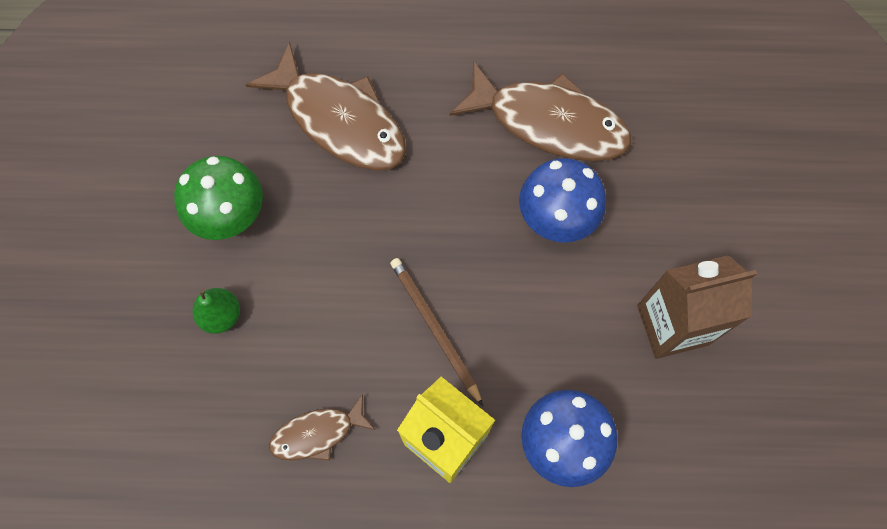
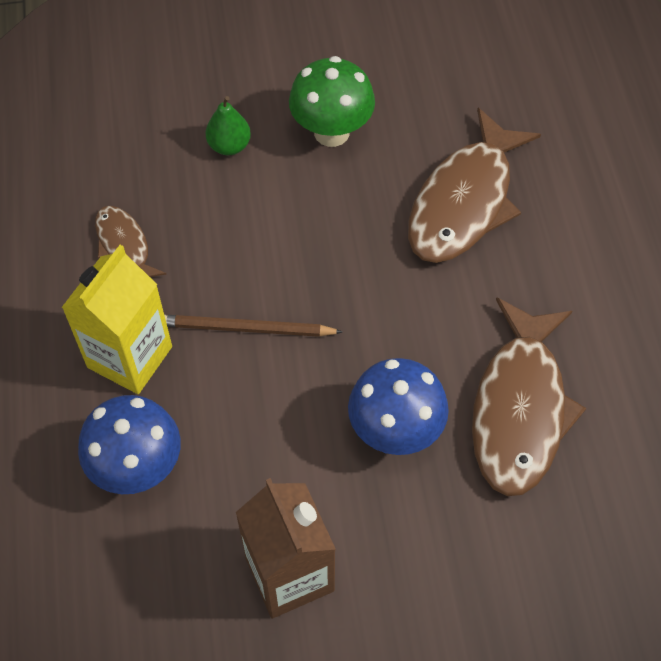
camera: 80 degrees right, 10 degrees down
(434, 328) = (245, 328): brown pencil -> brown pencil turned 135 degrees counterclockwise

